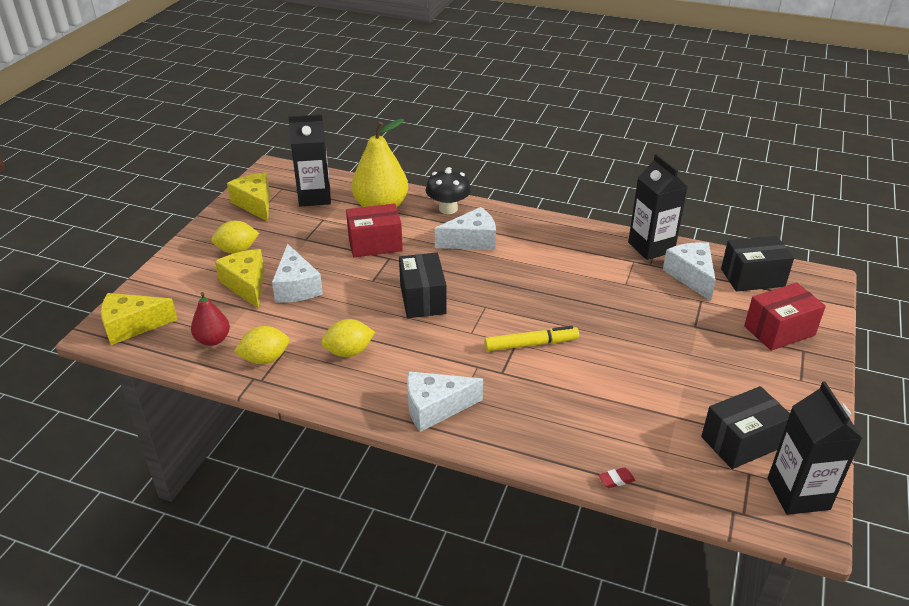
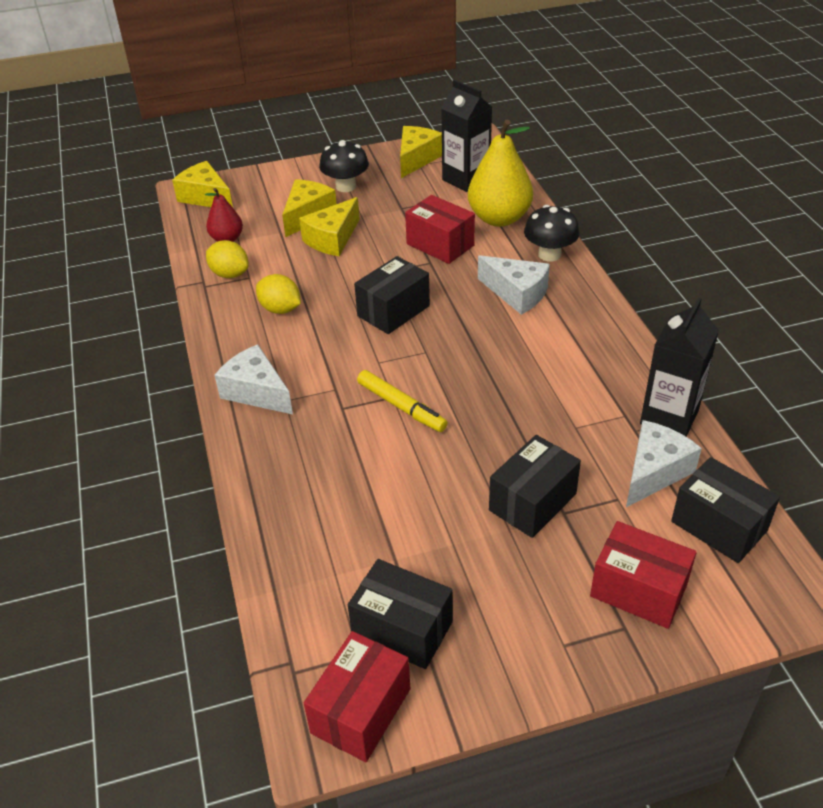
camera: 55 degrees right, 5 degrees up
(237, 250) = (346, 186): yellow lemon -> black mushroom
(296, 287) = (332, 239): white cheese -> yellow cheese
(616, 480) = (263, 552): red eraser -> none
(675, 333) = (532, 502): none -> black box
(798, 494) = (361, 710): black carton -> red box

